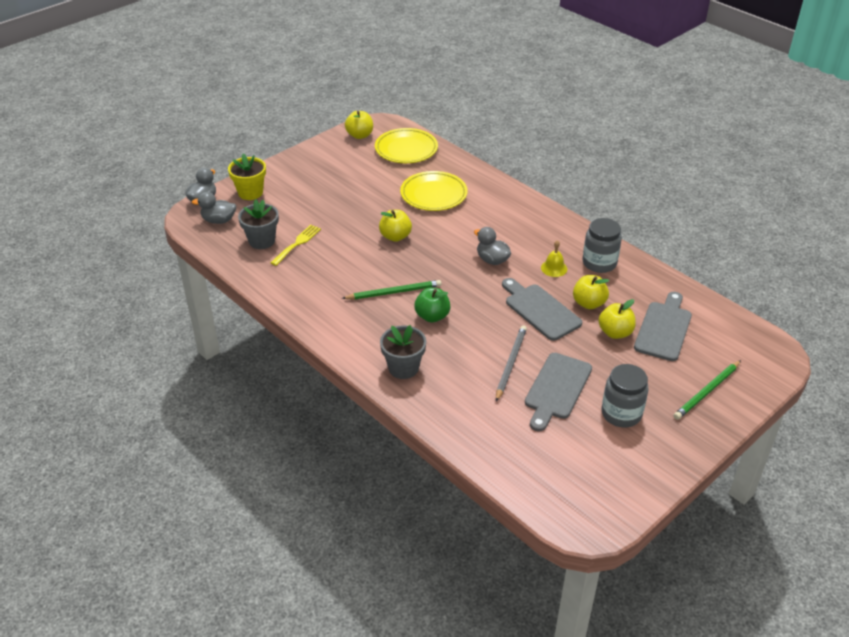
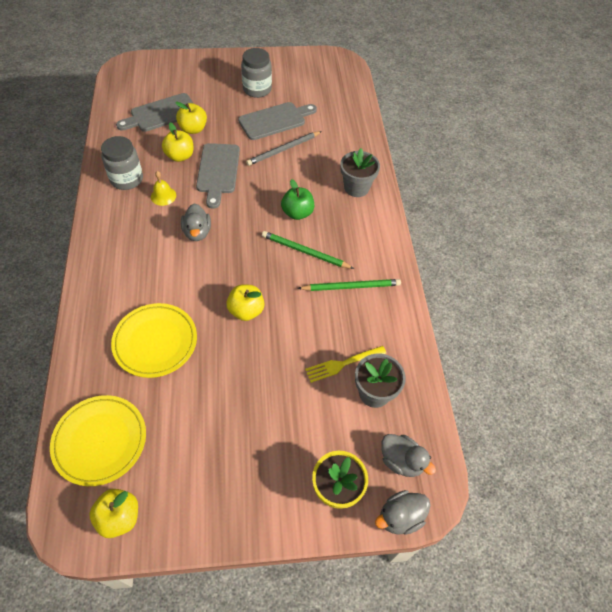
camera: 145 degrees left, 15 degrees up
(707, 392) = (195, 73): green pencil -> green pencil (351, 286)

